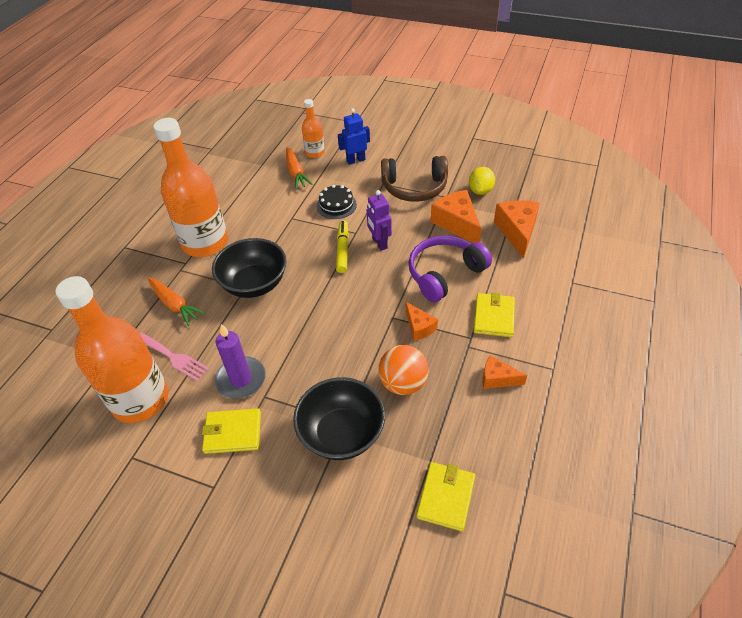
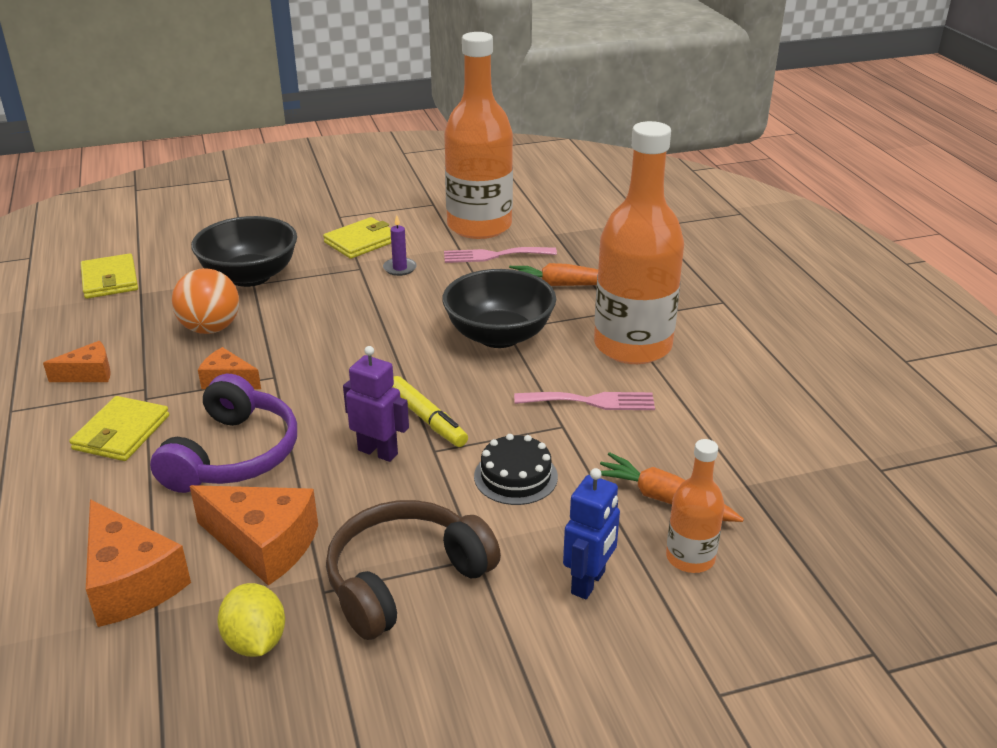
camera: 140 degrees right, 15 degrees down
(241, 379) = (400, 268): purple candle -> purple candle, size x0.54
(265, 223) = (591, 401): none -> pink fork
(493, 317) = (121, 432): yellow wallet -> yellow wallet turned 45 degrees clockwise

